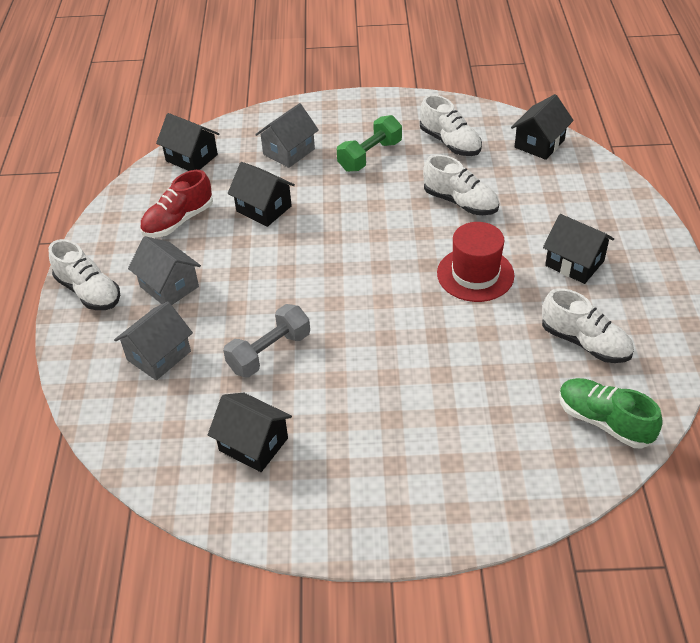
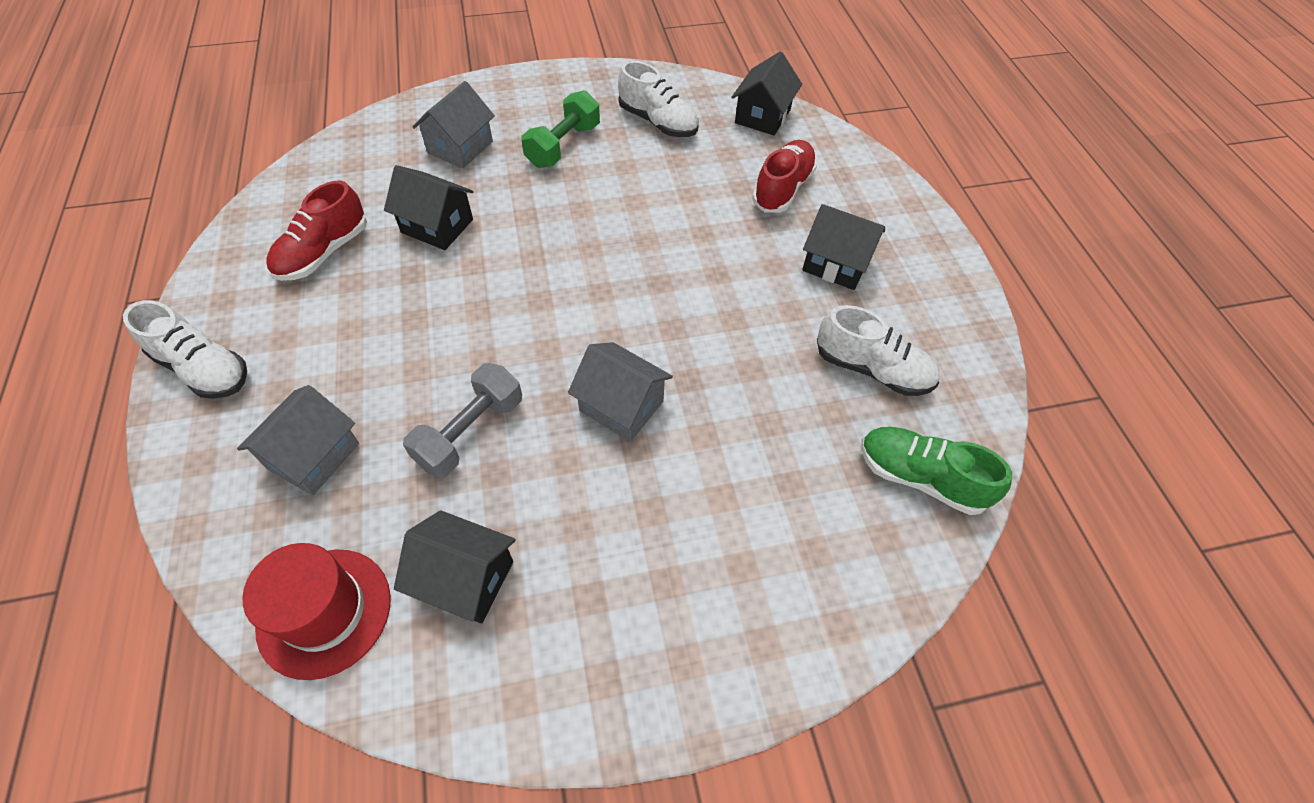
camera: 15 degrees left, 10 degrees up
(169, 286) = (319, 349): grey house -> grey house (621, 406)
(191, 158) = (333, 164): black house -> none
(460, 202) = (684, 197): white shoe -> none
(475, 274) = (720, 290): red hat -> red hat (324, 612)
(543, 202) = (782, 189): none -> red shoe

